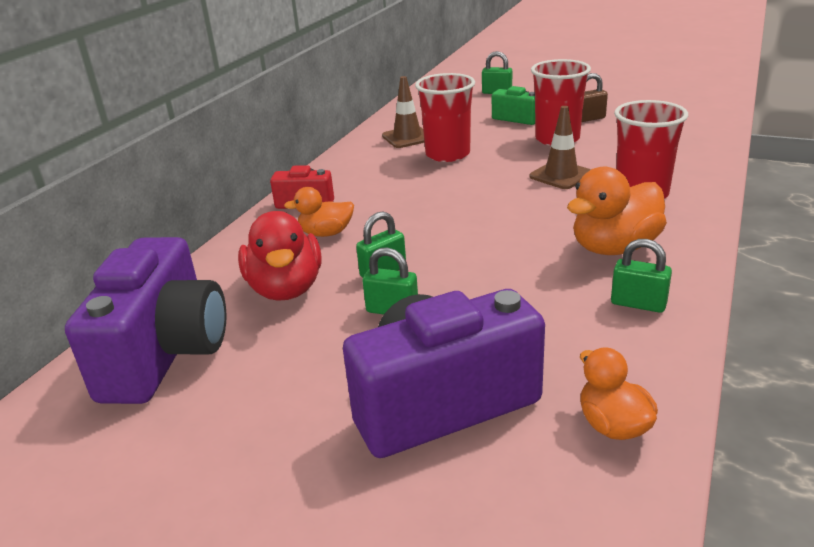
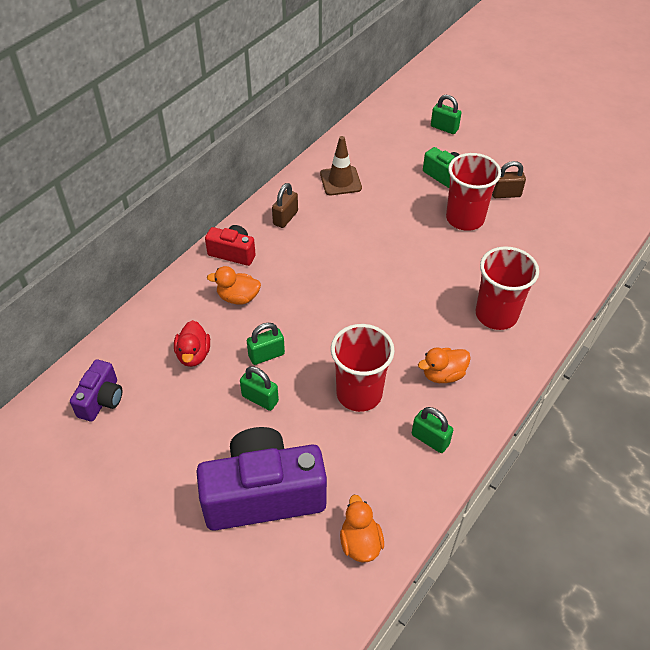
camera: 10 degrees right, 20 degrees up
(166, 353) = (101, 400): purple camera -> purple camera, size x0.50
(286, 289) = (193, 355): red duck -> red duck, size x0.61
(357, 169) = (285, 218): none -> brown padlock
(447, 154) = (365, 216): red cup -> red cup (359, 393)
(561, 175) = (444, 272): brown traffic cone -> none
(614, 248) = (443, 374): orange duck -> orange duck, size x0.61

